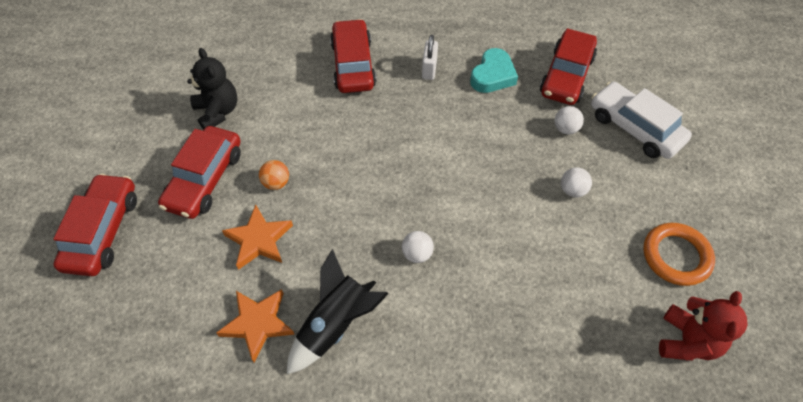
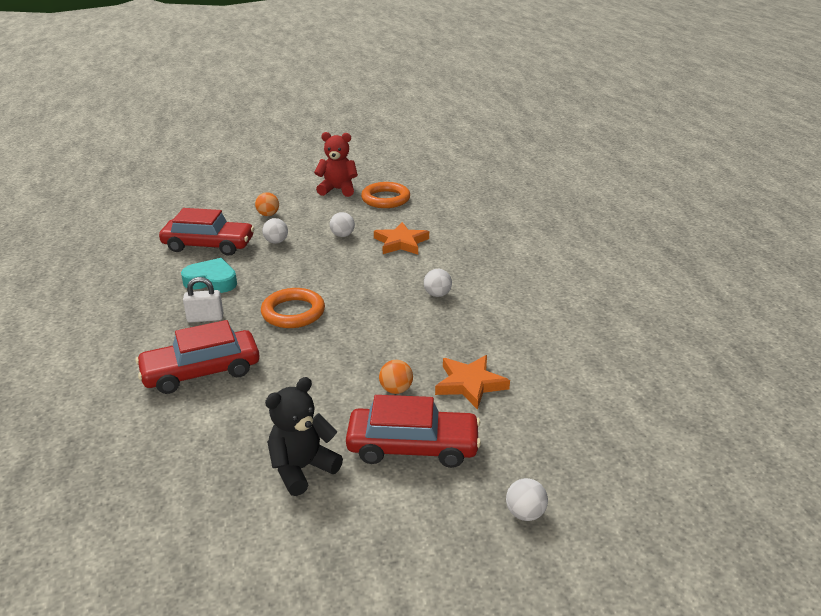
camera: 105 degrees left, 25 degrees down
(103, 231) = (525, 513): red car -> white ball
(258, 323) = (552, 363): orange star -> orange star (401, 242)
(335, 325) = (525, 322): black rocket -> none
(420, 128) = (293, 312): none -> orange ring
(635, 128) = (268, 215): white car -> orange ball
(686, 341) = (448, 195): red teddy bear -> red teddy bear (338, 190)

